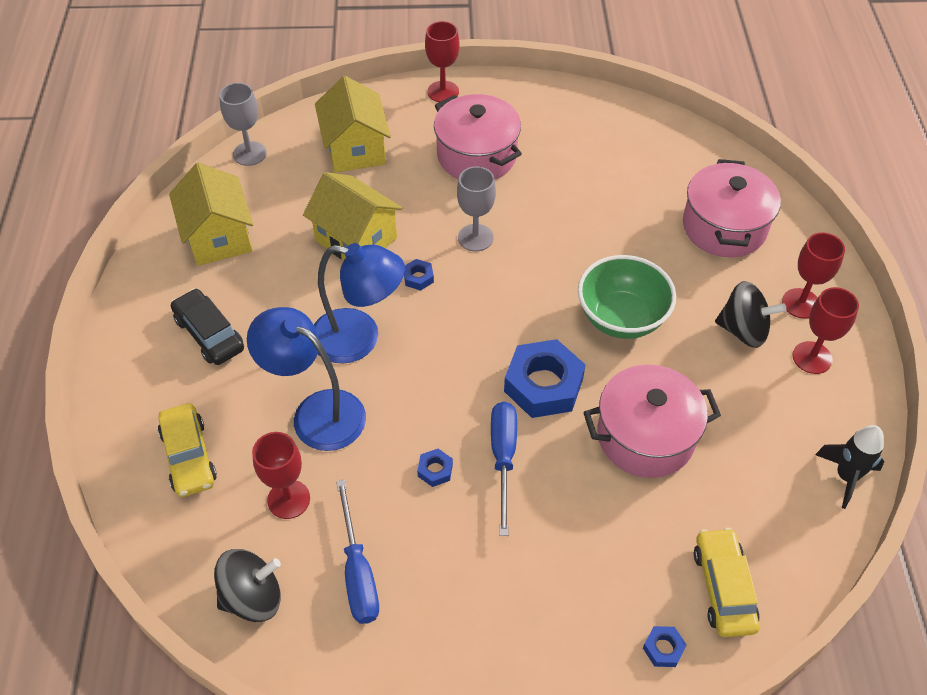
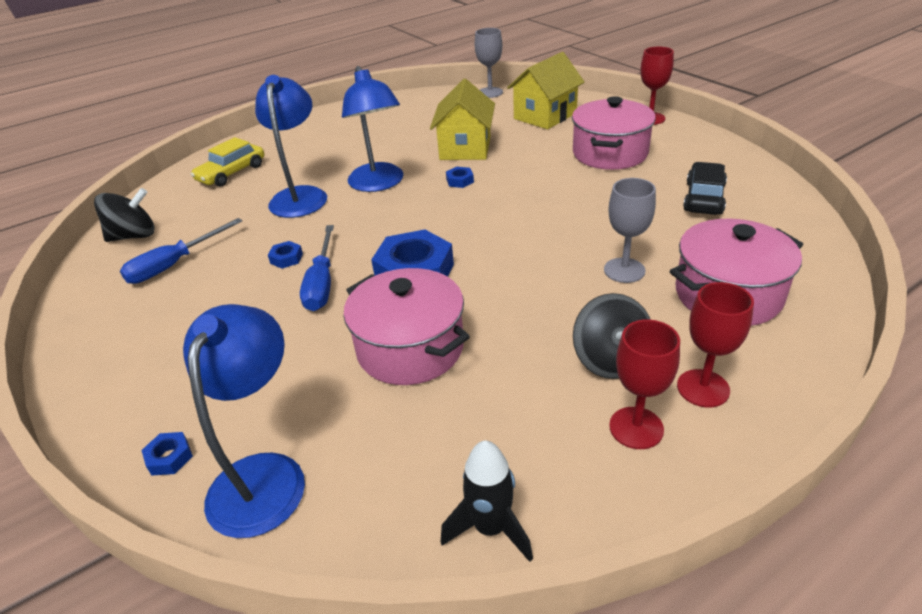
camera: 60 degrees right, 15 degrees down
(209, 334) = (331, 140): black car -> black car (704, 198)
(218, 237) = (411, 112): yellow house -> none
(253, 597) = (134, 236): black spinning top -> black spinning top turned 60 degrees counterclockwise
(288, 499) = (220, 216): red goblet -> none
(475, 237) = (528, 185): grey goblet -> grey goblet (624, 270)
(503, 458) = (322, 283): blue screwdriver -> blue screwdriver turned 120 degrees clockwise
(621, 318) = (532, 281): green bowl -> none
(723, 588) = (264, 475): yellow car -> blue lamp

